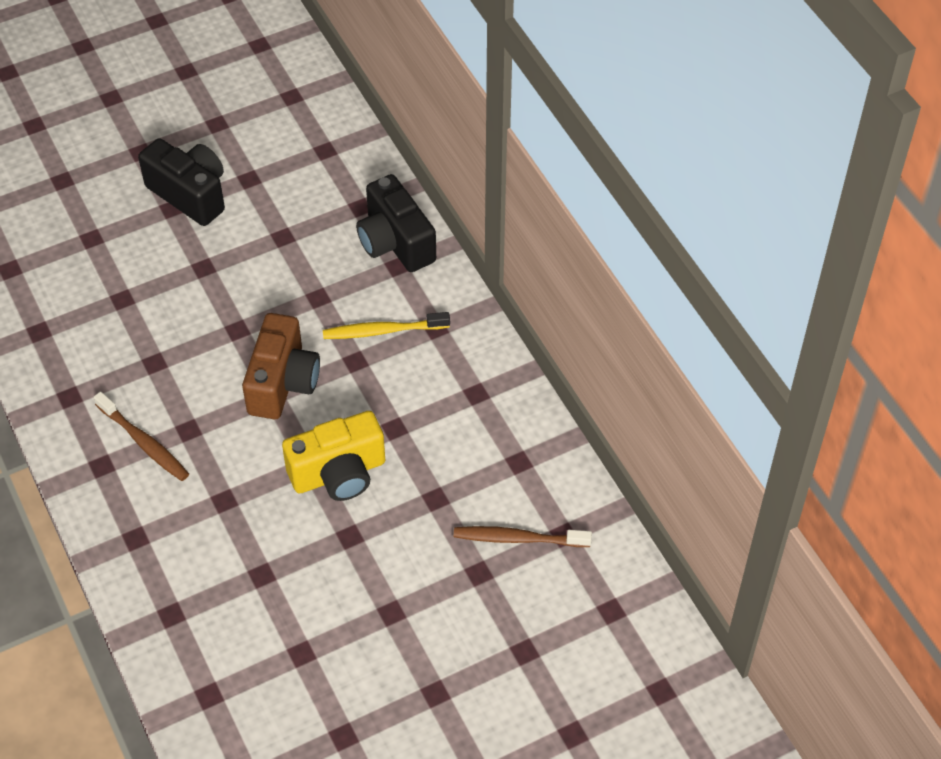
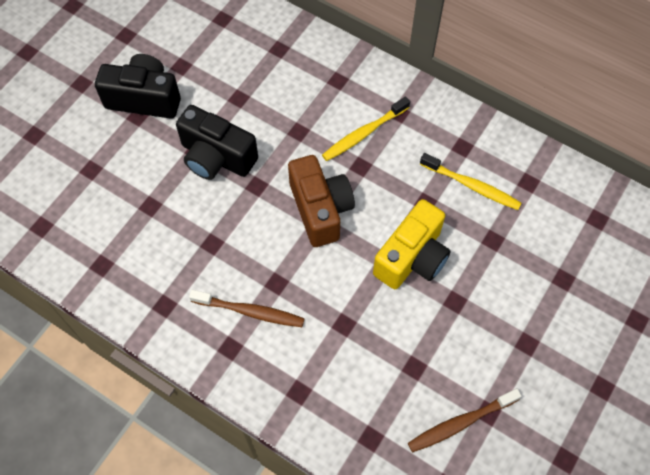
camera: 30 degrees left, 10 degrees up
(395, 242) = (324, 63): black camera -> black camera (216, 157)
(455, 436) = (472, 186): none -> yellow toothbrush
(518, 538) = (571, 239): brown toothbrush -> brown toothbrush (460, 423)

